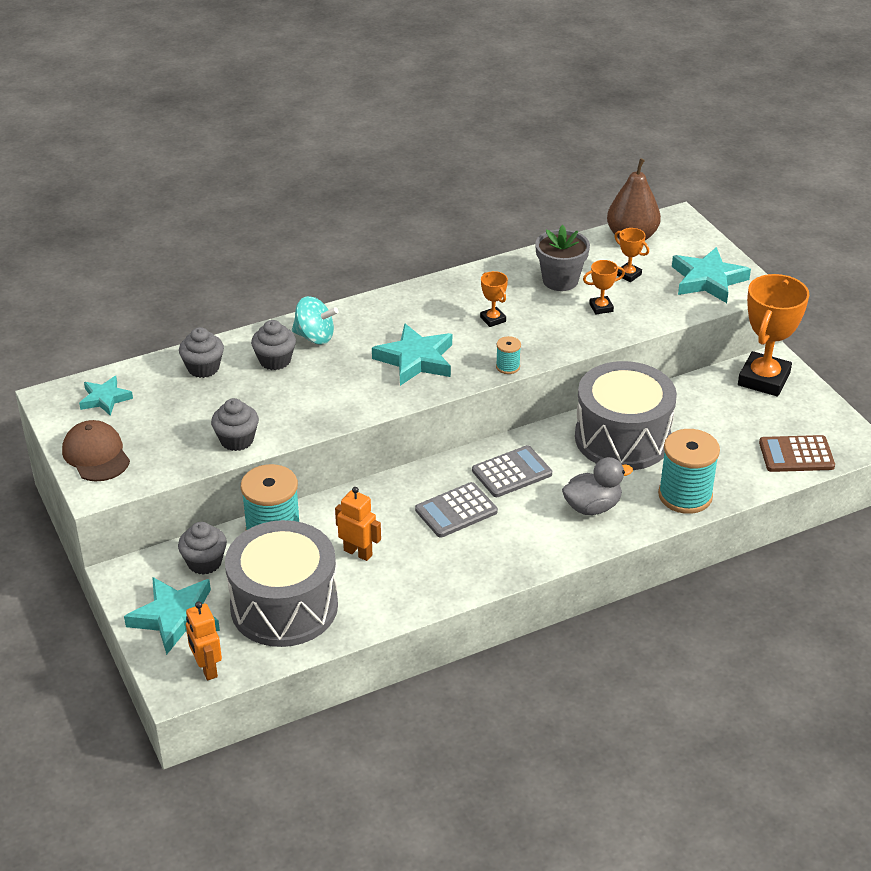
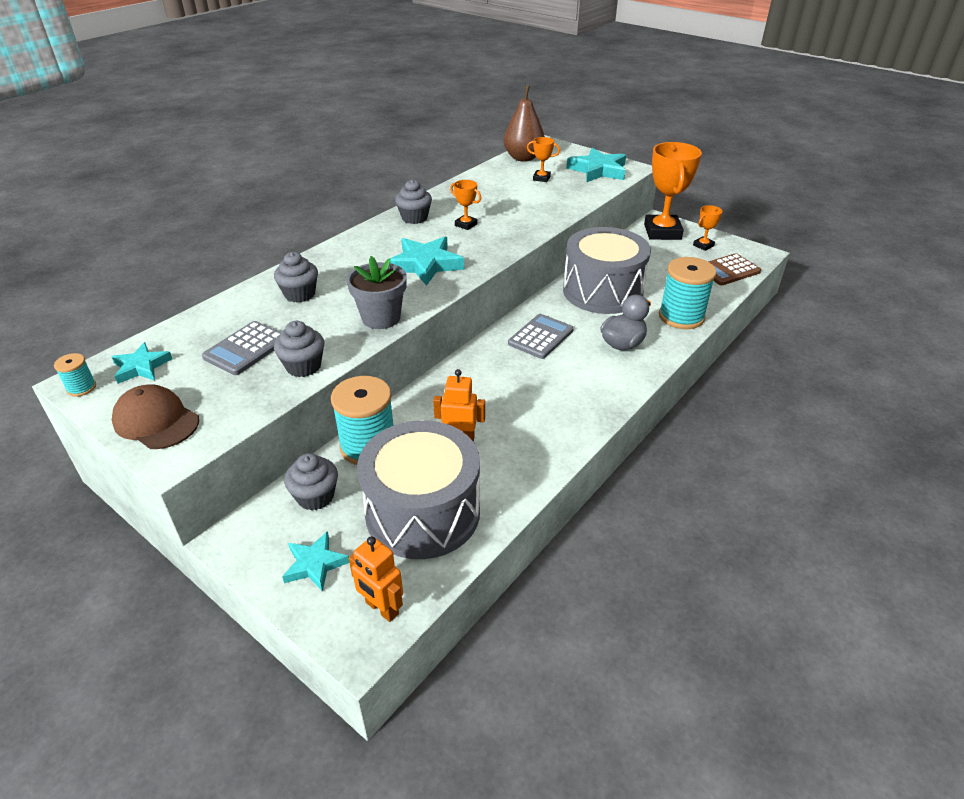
camera: 25 degrees left, 0 degrees up
(175, 617) = (315, 564): turquoise star -> turquoise star, size x0.61
(203, 368) = (233, 316): grey cupcake -> grey cupcake (414, 218)
(315, 337) = (325, 269): turquoise spinning top -> none
(456, 511) = (519, 378): grey calculator -> grey calculator (246, 349)
(508, 367) = (504, 252): turquoise spool -> turquoise spool (81, 388)
(560, 280) = (496, 191): grey flower pot -> grey flower pot (381, 318)
(601, 307) = (540, 200): orange trophy -> orange trophy (703, 245)

